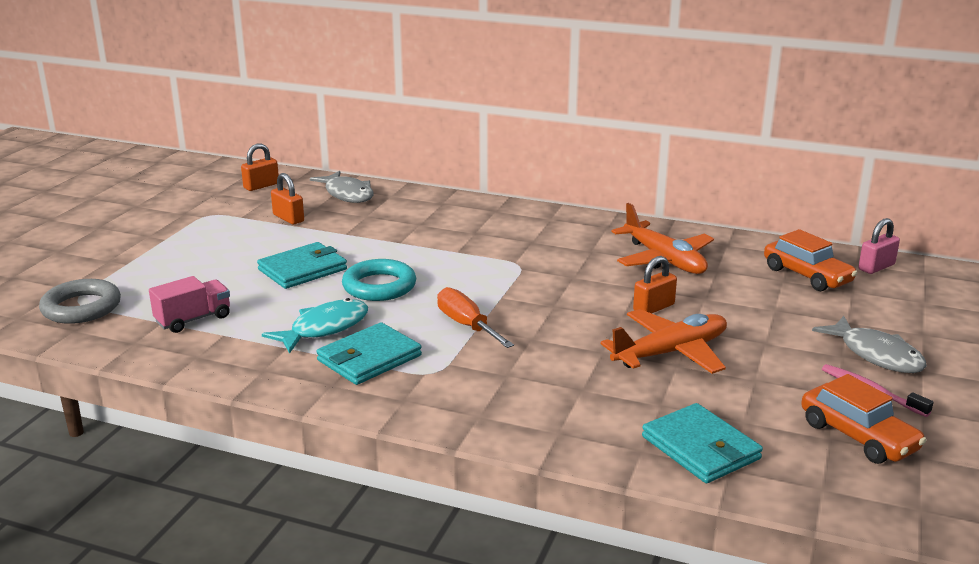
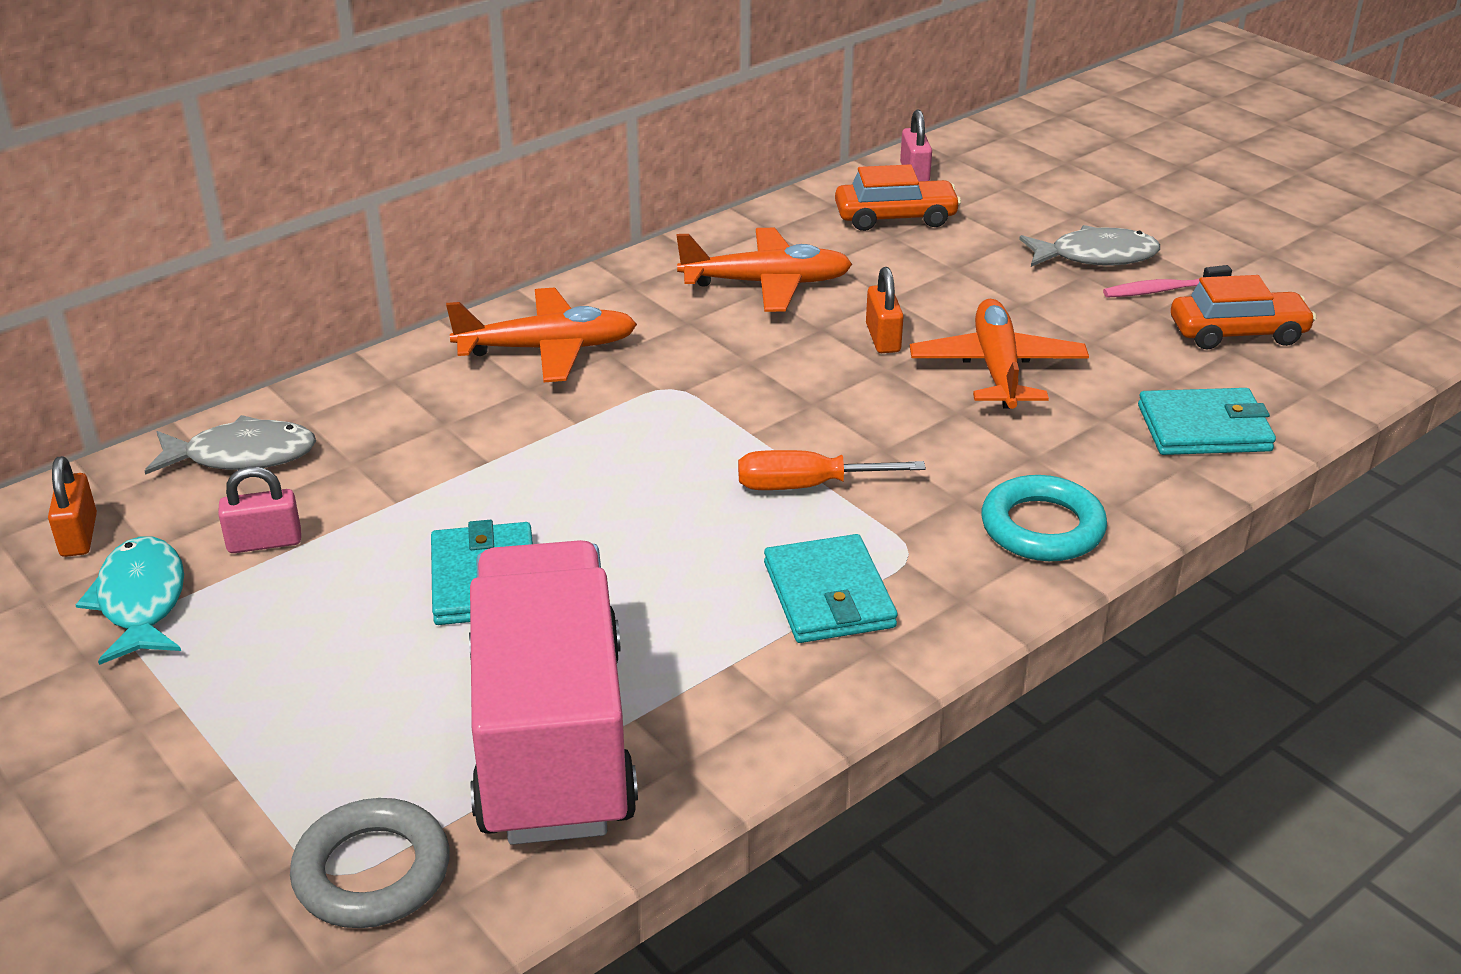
camera: 60 degrees left, 10 degrees up
(193, 319) = (551, 740): pink truck -> pink truck, size x2.40
(288, 218) = (264, 542): orange padlock -> pink padlock
(324, 328) = (705, 611): turquoise fish -> turquoise fish (141, 601)
(379, 286) = (618, 523): turquoise ring -> turquoise ring (1042, 527)
(515, 226) = (548, 349): none -> orange plane

